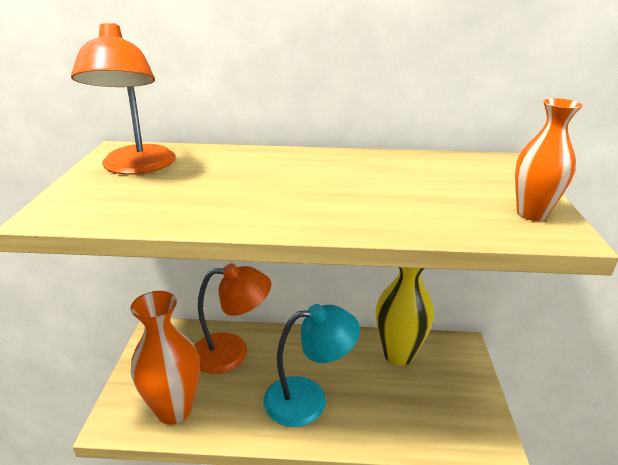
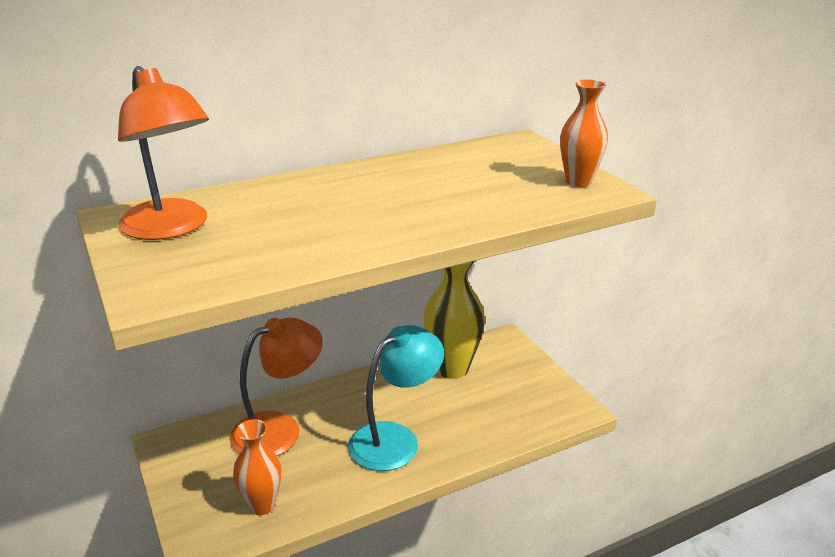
camera: 30 degrees left, 0 degrees up
(174, 410) = (262, 505): orange vase -> orange vase, size x0.62

